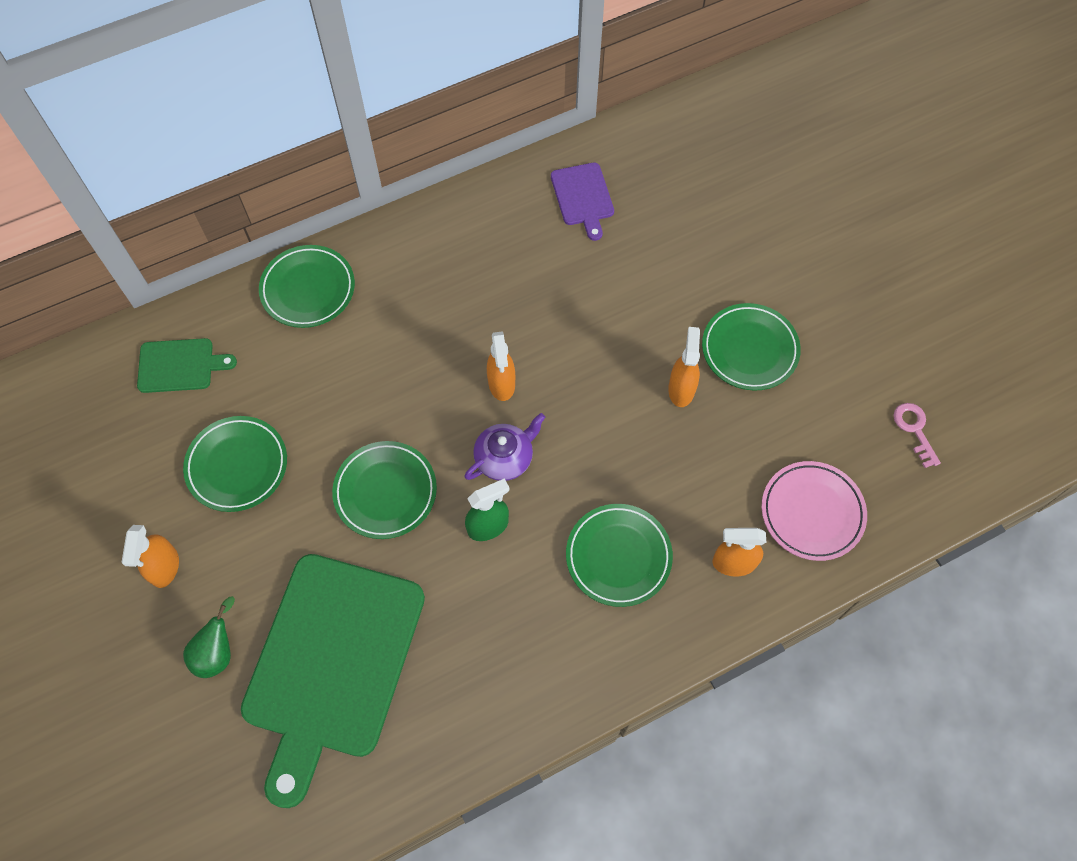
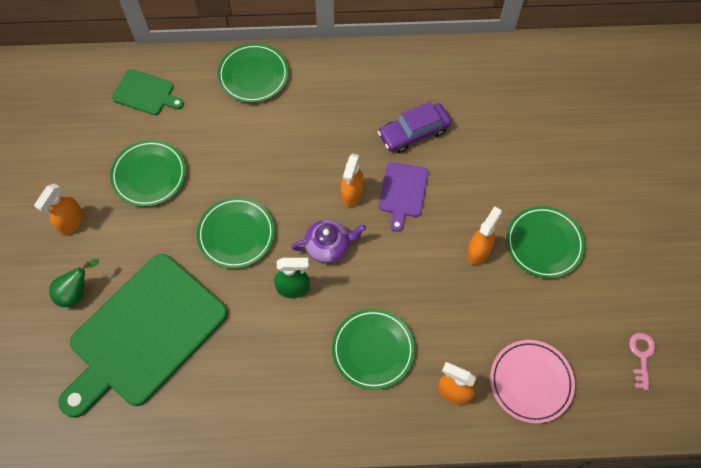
camera: 25 degrees right, 0 degrees up
(538, 281) = (413, 133): none -> purple car
(583, 197) = (476, 85): purple cutting board -> purple cutting board (403, 192)

